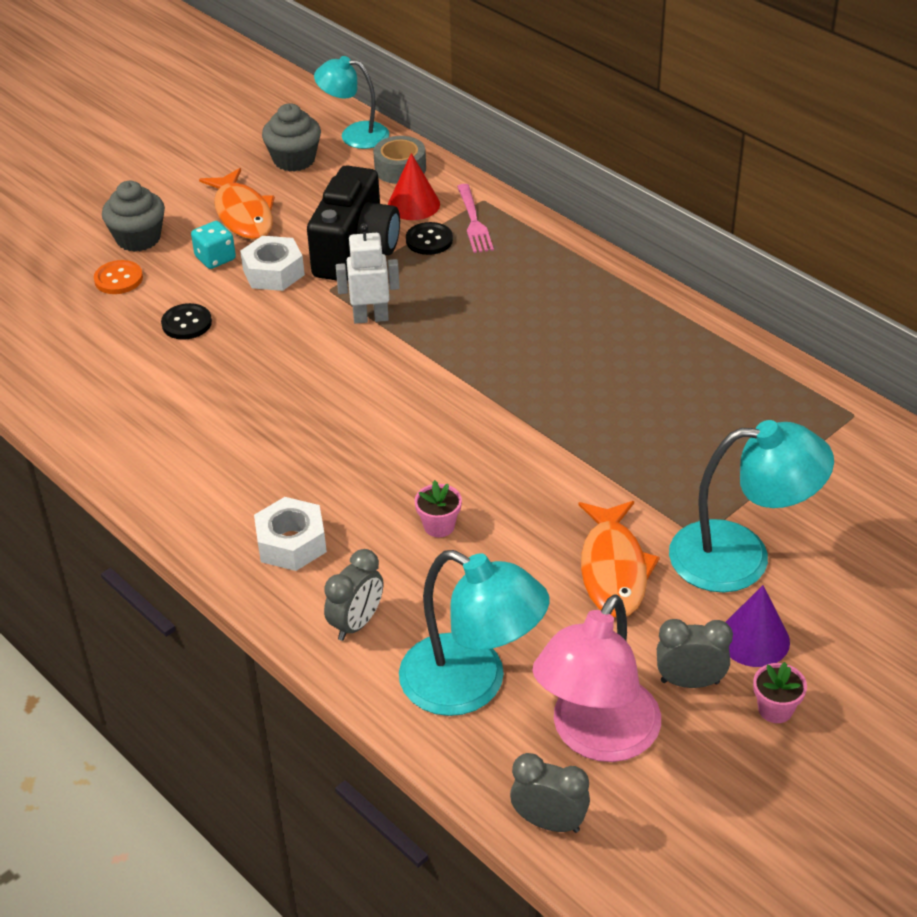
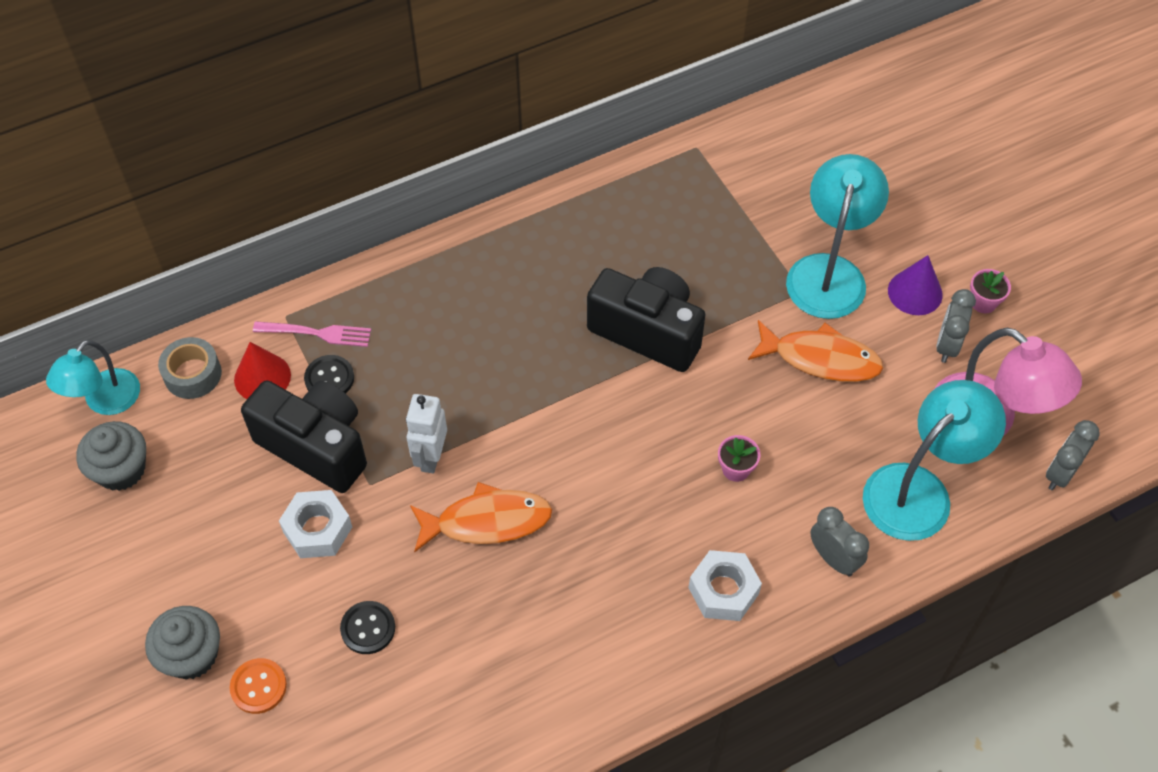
camera: 75 degrees left, 15 degrees up
(215, 258) = (266, 581): turquoise dice -> none
(243, 214) = (198, 540): orange fish -> orange fish (487, 521)
(581, 427) = (648, 331): none -> black camera

